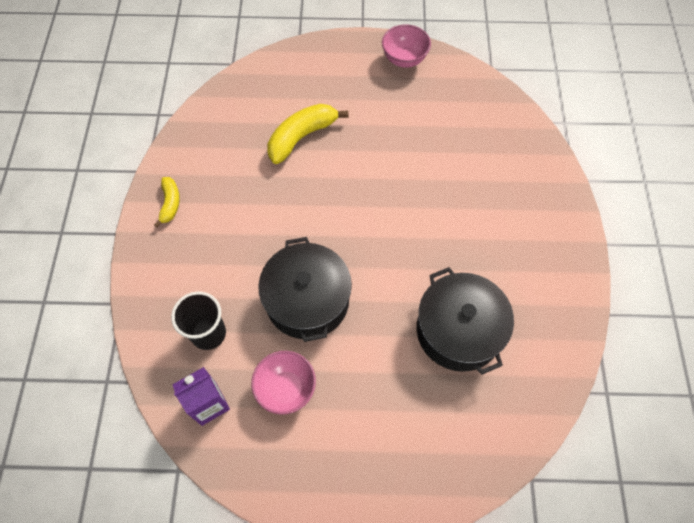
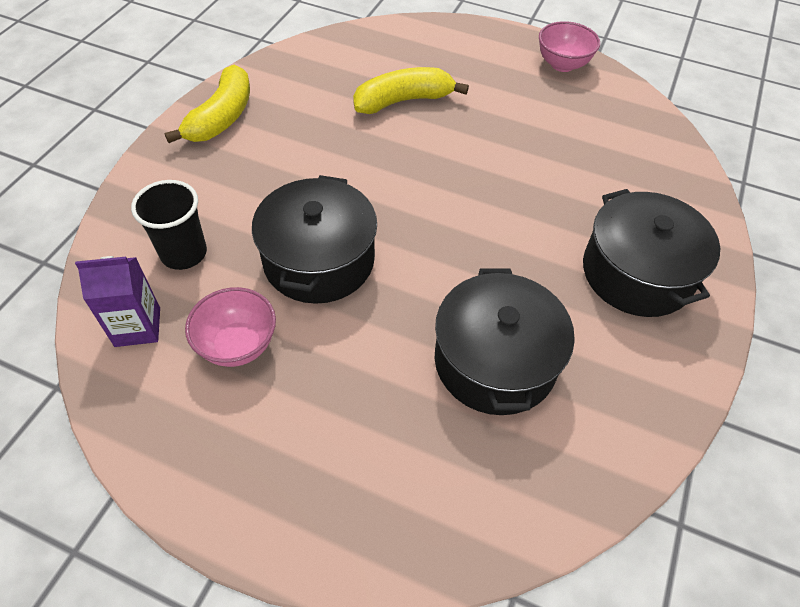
camera: 20 degrees right, 10 degrees down
(170, 203) = (222, 117): yellow banana -> yellow banana, size x1.75
(521, 226) = (637, 273): none -> black pot

